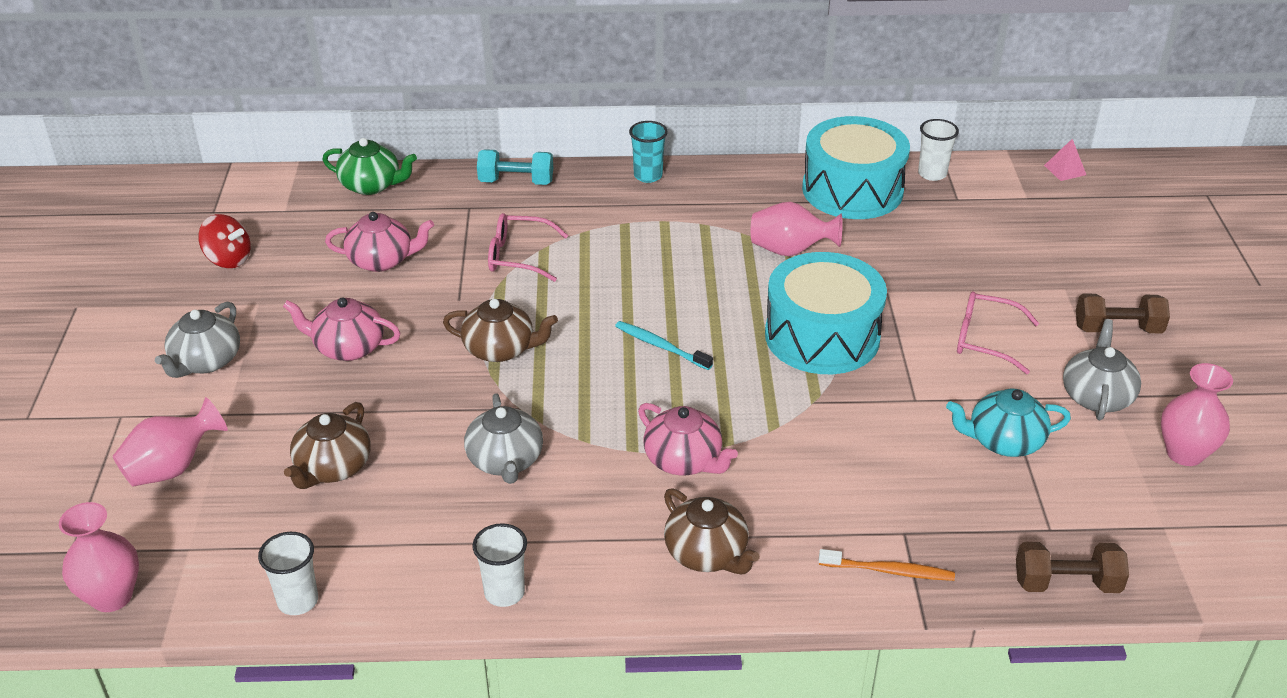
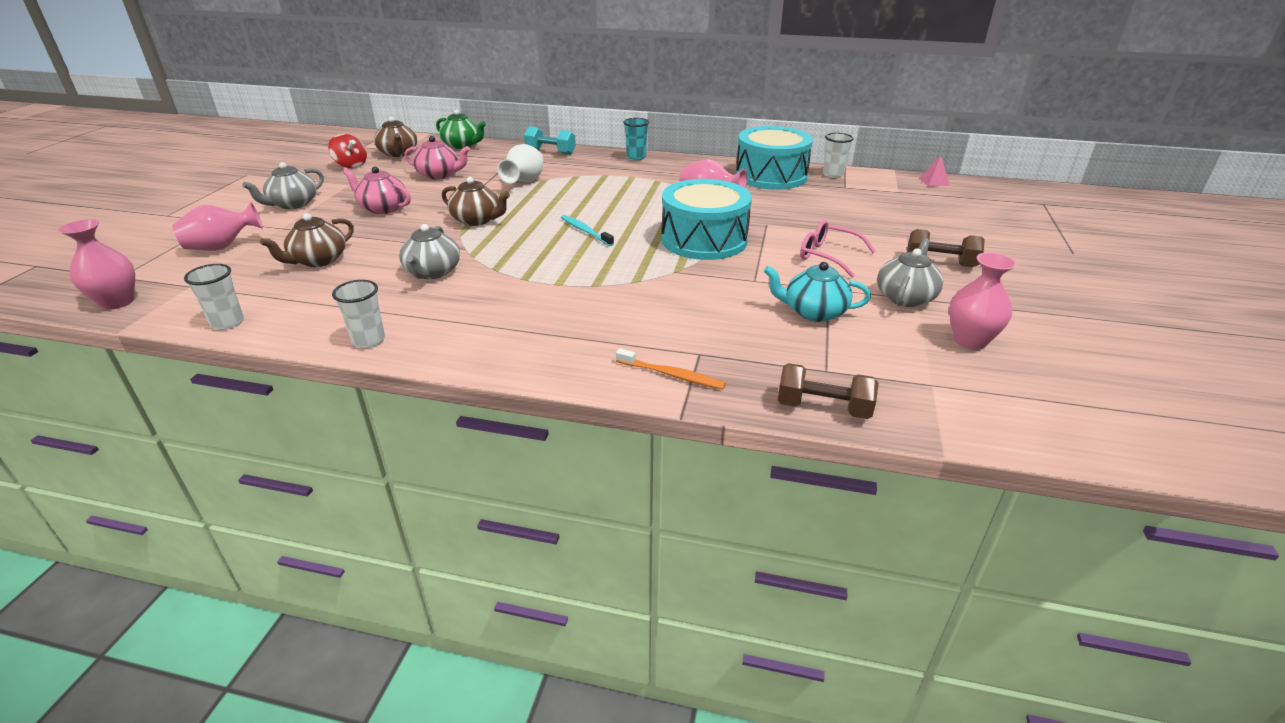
camera: 15 degrees right, 5 degrees down
(518, 256) = (524, 182): pink glasses -> white vase
(684, 460) = (557, 289): pink teapot -> none
(707, 554) = (534, 342): brown teapot -> brown teapot (398, 153)

